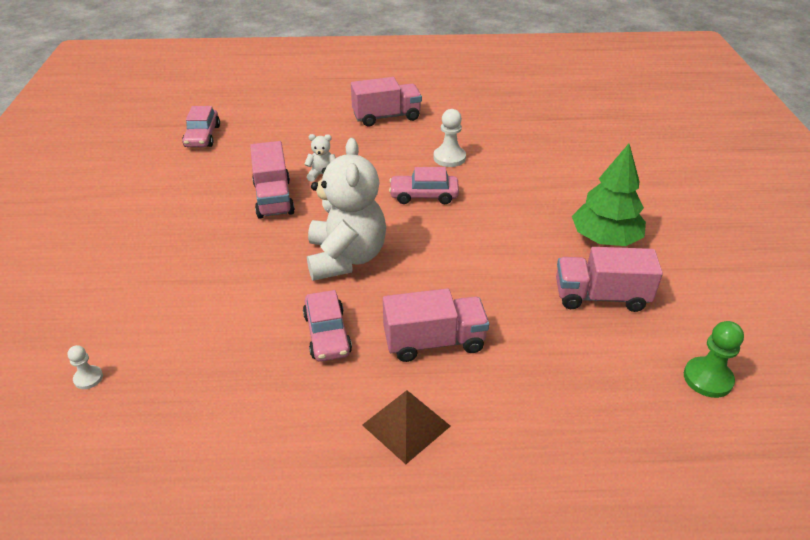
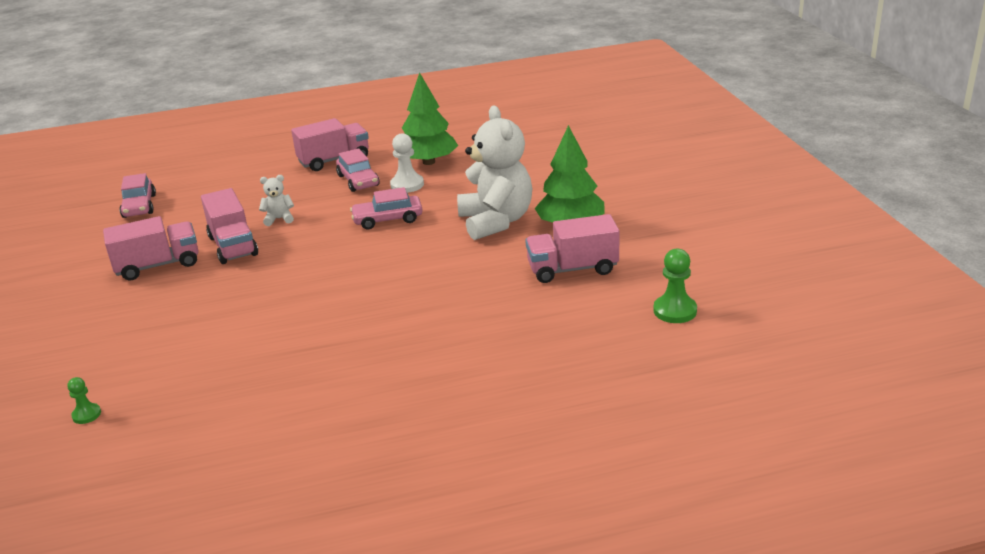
camera: 10 degrees left, 10 degrees down
(88, 378) = (86, 415): white pawn -> green pawn
(327, 334) = (317, 341): pink car -> pink car (358, 180)
(346, 258) = (321, 281): white teddy bear -> white teddy bear (496, 222)
(406, 425) = (409, 391): brown pyramid -> none
(434, 342) = (422, 328): pink truck -> pink truck (158, 265)
(474, 135) = (428, 162): none -> green tree

